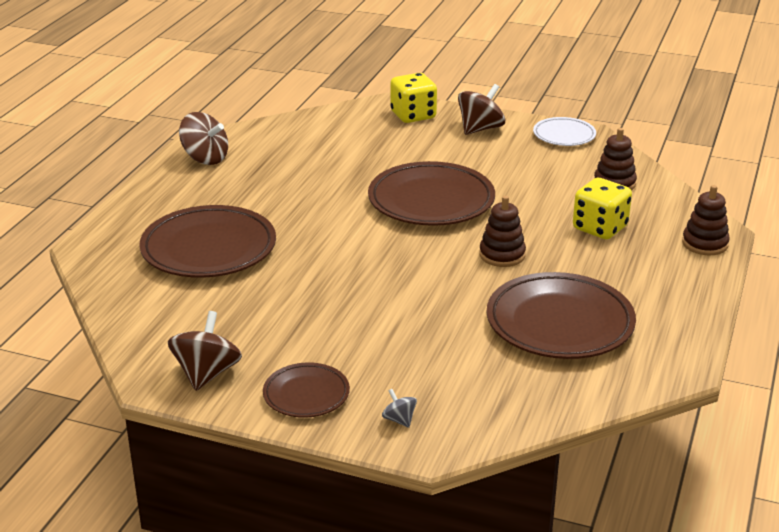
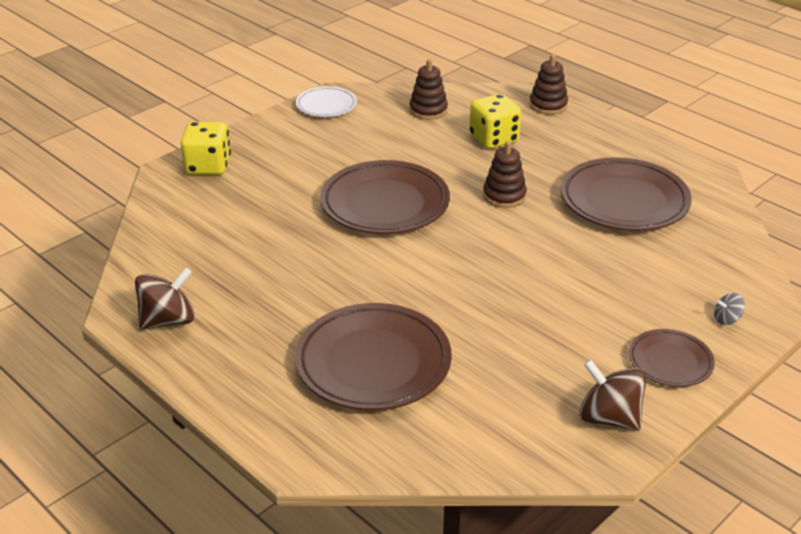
camera: 65 degrees left, 5 degrees up
(480, 129) = (273, 140): brown spinning top -> none

